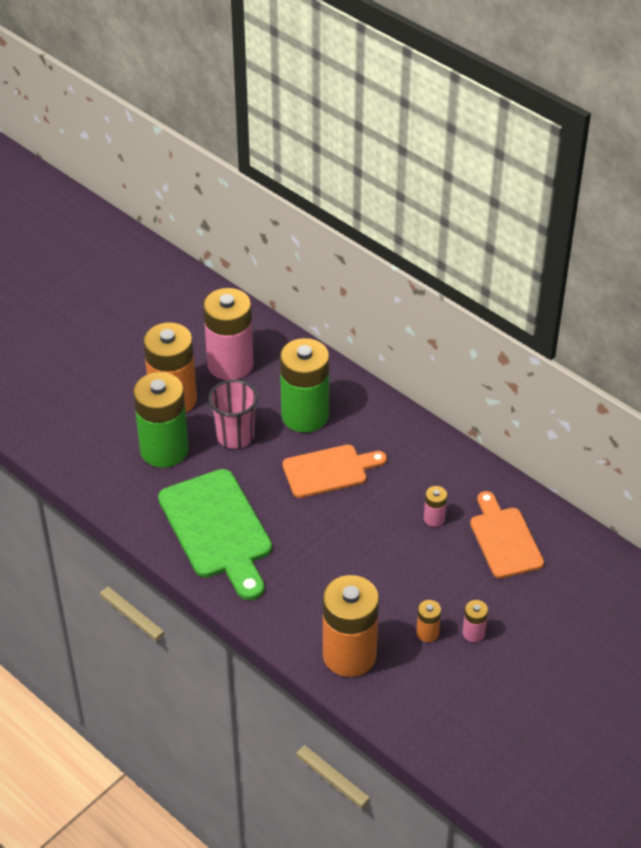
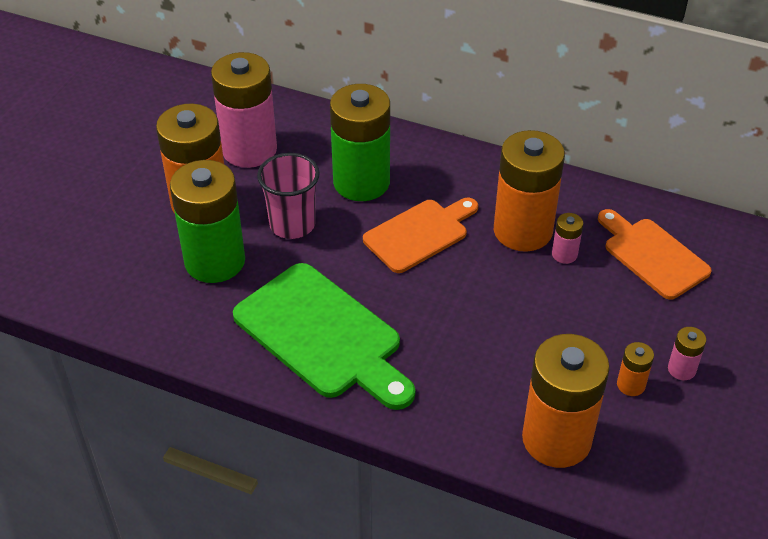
camera: 20 degrees left, 0 degrees up
(411, 490) = (522, 231): none -> orange battery

